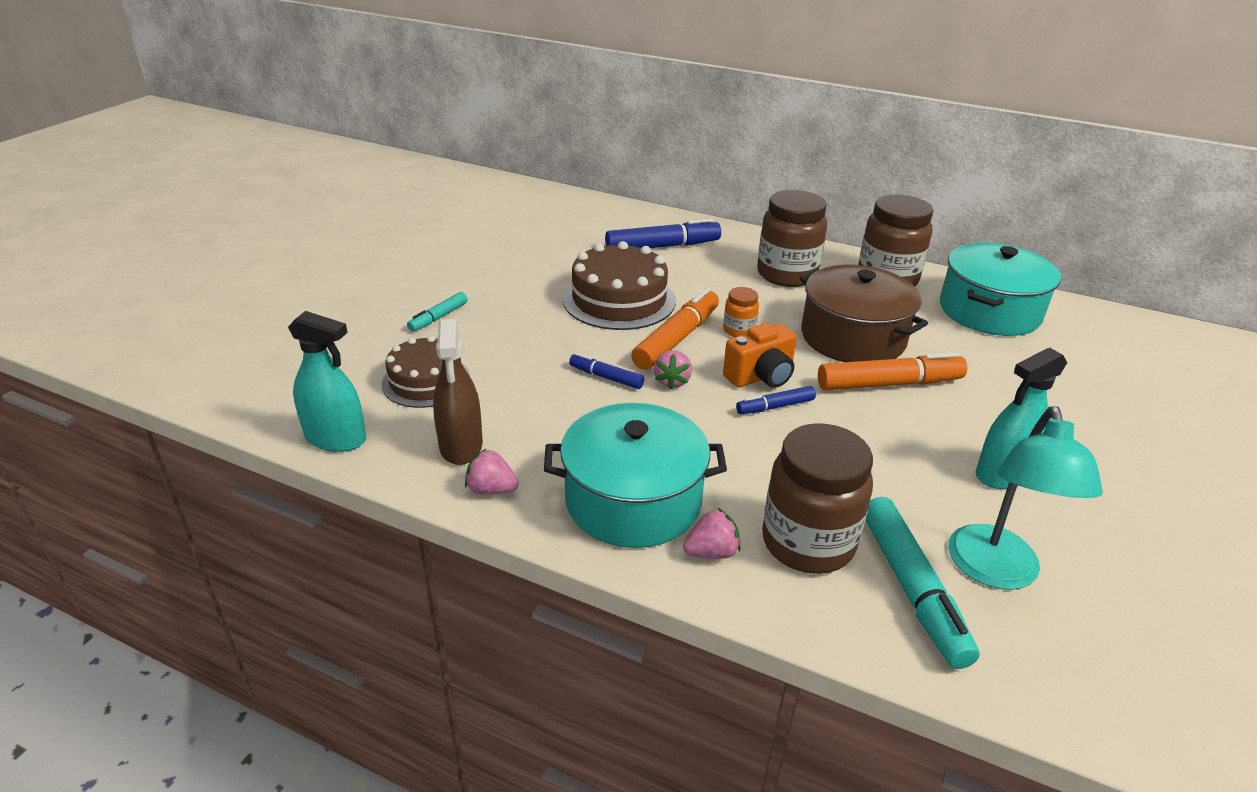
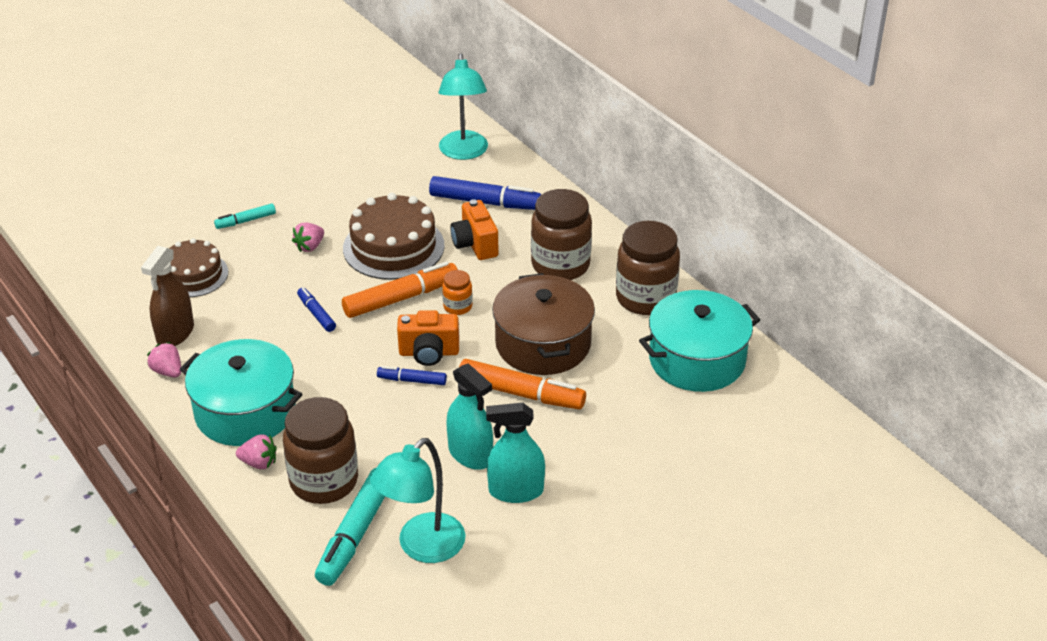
camera: 30 degrees right, 5 degrees up
(335, 438) = (105, 300): turquoise spray bottle -> turquoise spray bottle (470, 454)
(600, 217) = (464, 152): none -> turquoise lamp
(672, 381) = (359, 334): pink strawberry -> pink strawberry (310, 246)
(693, 279) = (475, 244): none -> orange camera

